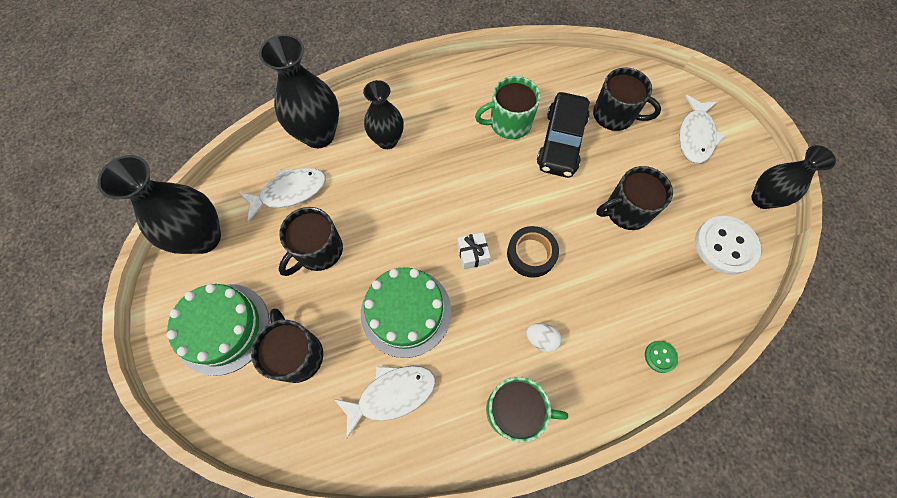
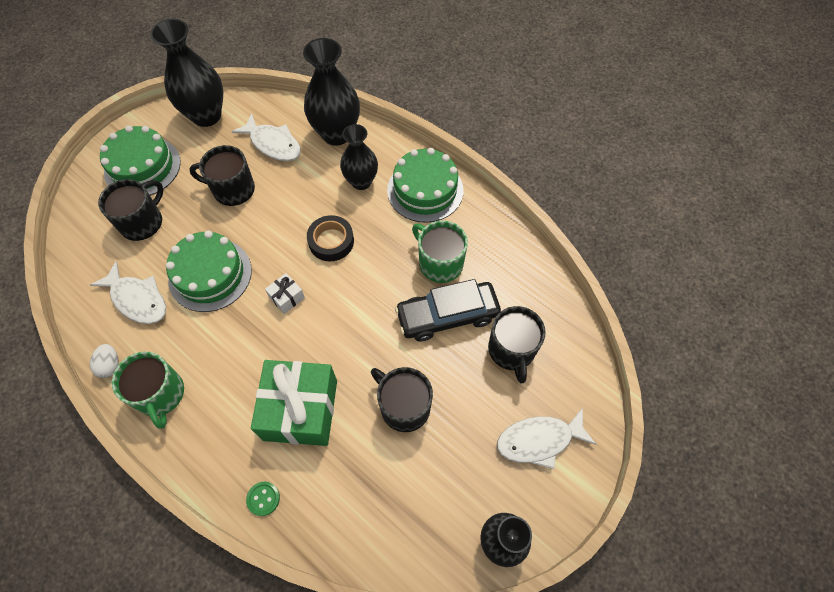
camera: 60 degrees right, 5 degrees down
(430, 98) = (425, 190): none -> green cake
(531, 254) = (311, 343): black tape -> black tape (331, 241)
(541, 339) = (233, 387): white egg -> white egg (110, 365)
(591, 291) = (300, 410): none -> green gift
(725, 246) = (418, 520): white button -> none

